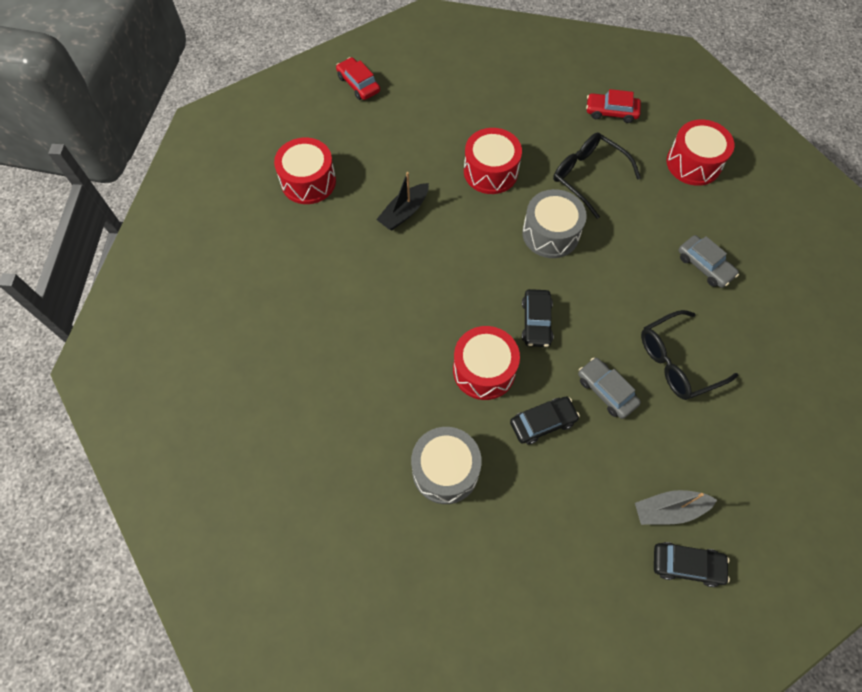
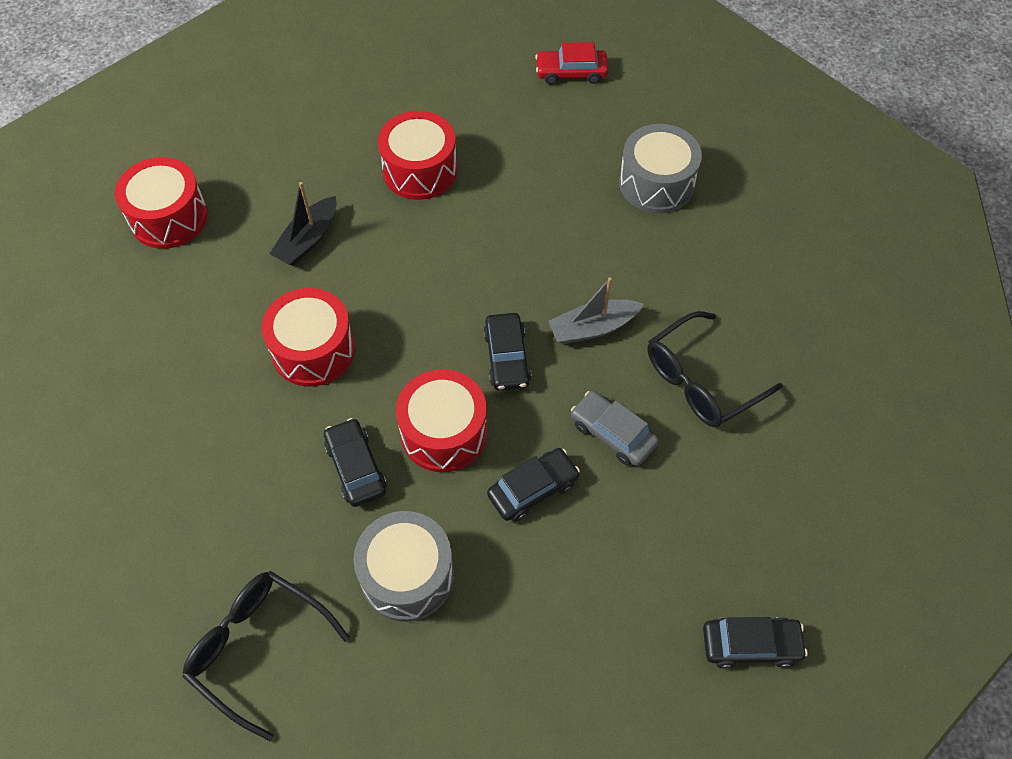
camera: 10 degrees left, 5 degrees down
(358, 84) = (224, 80): red car -> none
(418, 386) = (356, 467): none -> black car
(550, 233) = (511, 239): grey drum -> grey drum (656, 183)
(588, 177) = (551, 159): black glasses -> black glasses (259, 649)
(669, 510) = (717, 576): grey boat -> grey boat (593, 328)
(693, 163) = (687, 123): red drum -> red drum (313, 350)
(704, 266) = (720, 252): grey car -> none

